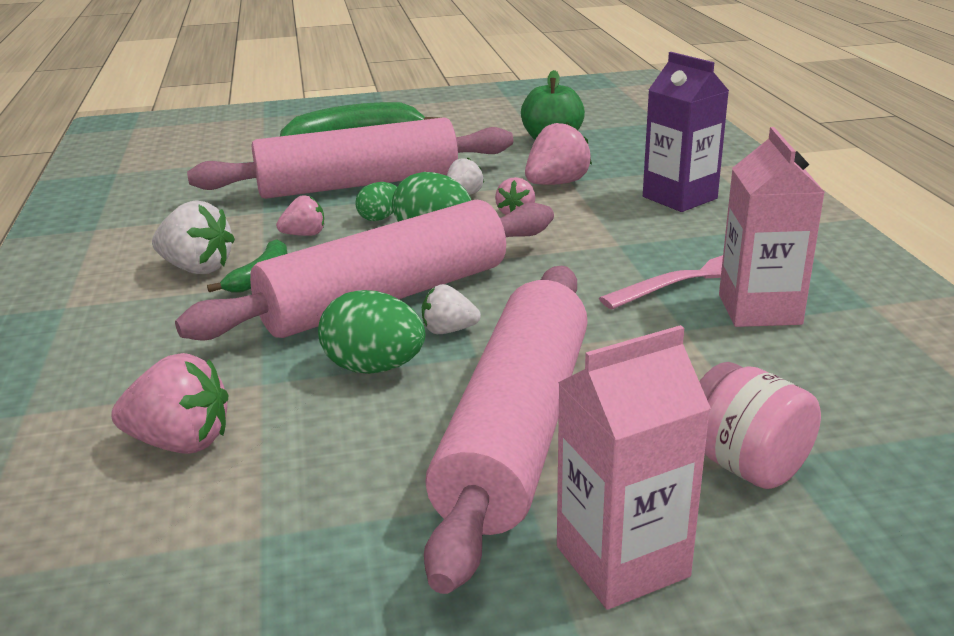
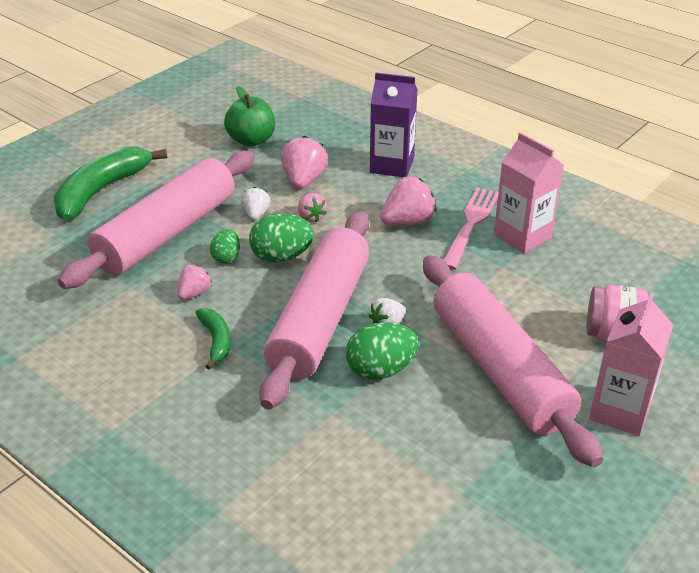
camera: 40 degrees left, 10 degrees up
(181, 442) = (344, 471): pink strawberry -> pink strawberry (407, 222)
(197, 268) = (160, 355): white strawberry -> none

